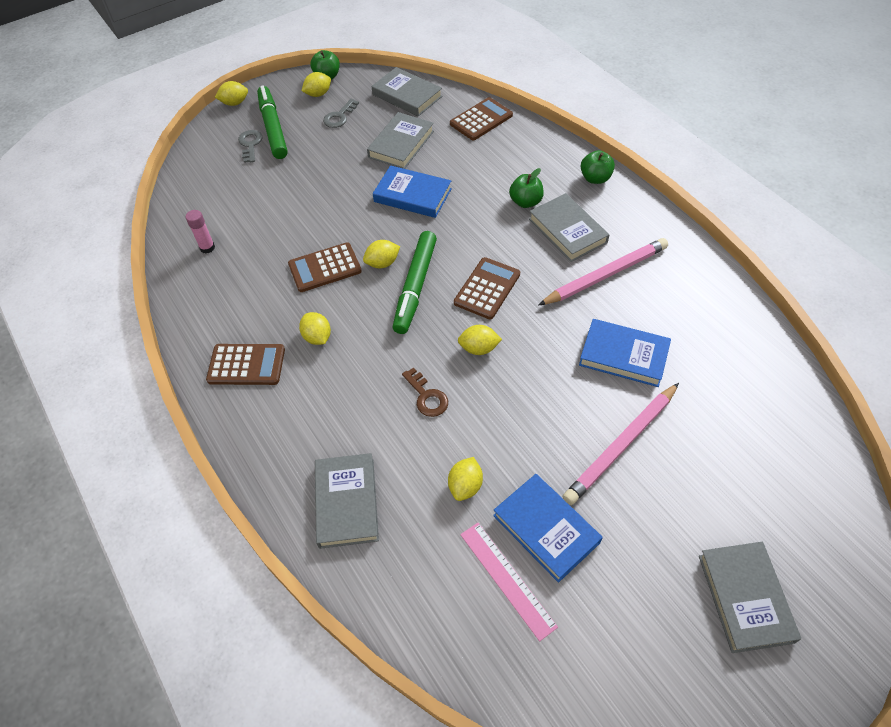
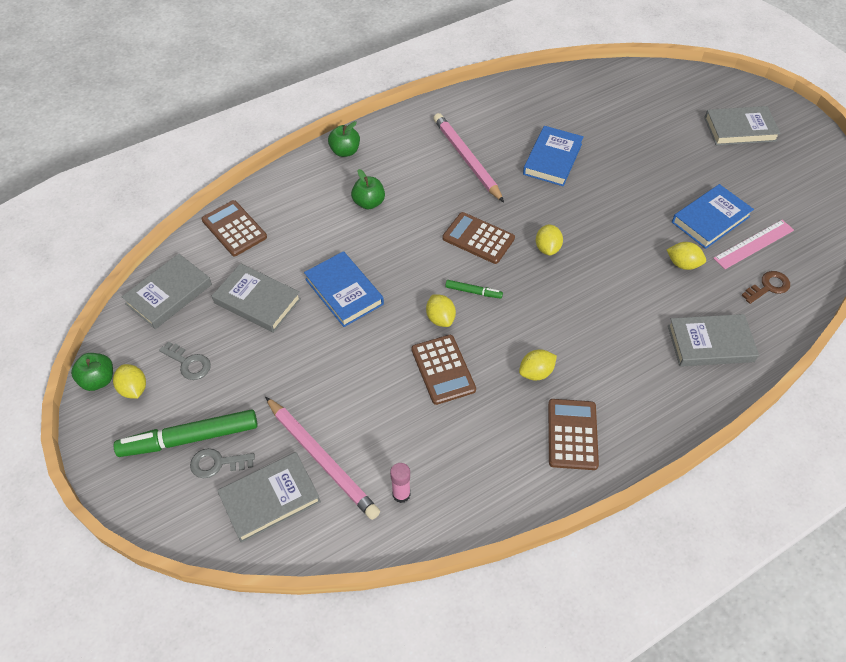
camera: 90 degrees left, 0 degrees up
(234, 103) = (119, 493): yellow lemon -> none
(412, 195) = (344, 292): blue book -> blue book turned 60 degrees counterclockwise
(416, 286) = (473, 292): green marker -> green marker, size x0.47
(427, 396) = (600, 286): brown key -> brown key (768, 287)
(567, 231) = (411, 177): grey book -> grey book (270, 499)
(621, 445) = (635, 171): pink pencil -> pink pencil (322, 459)

